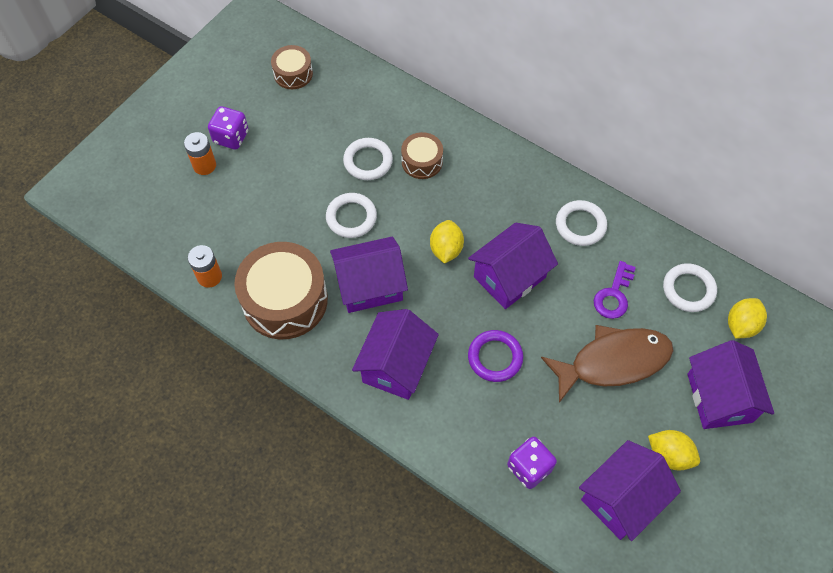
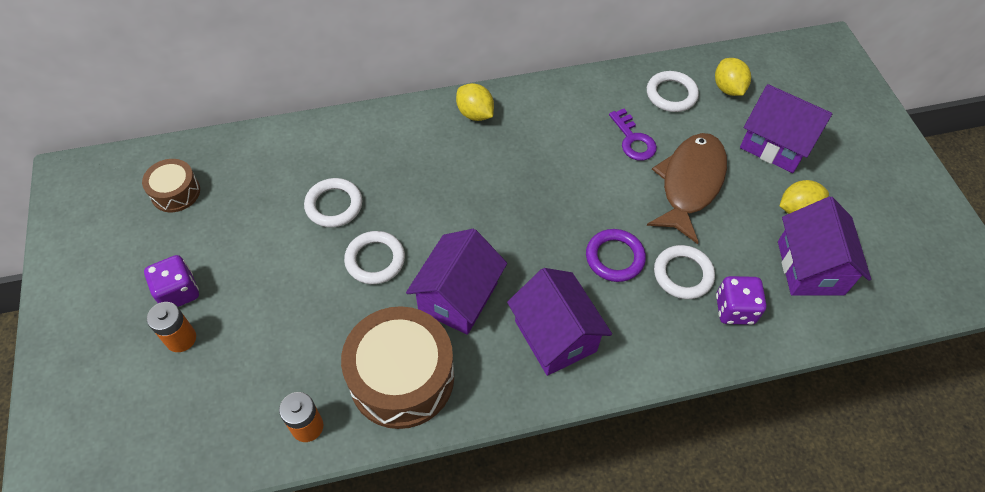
camera: 50 degrees left, 5 degrees down
(422, 161) = (379, 168): brown drum -> none
(446, 249) = (481, 215): yellow lemon -> yellow lemon (475, 114)
(509, 277) = (551, 192): purple house -> none
(580, 225) = (552, 113): white ring -> white ring (683, 274)

